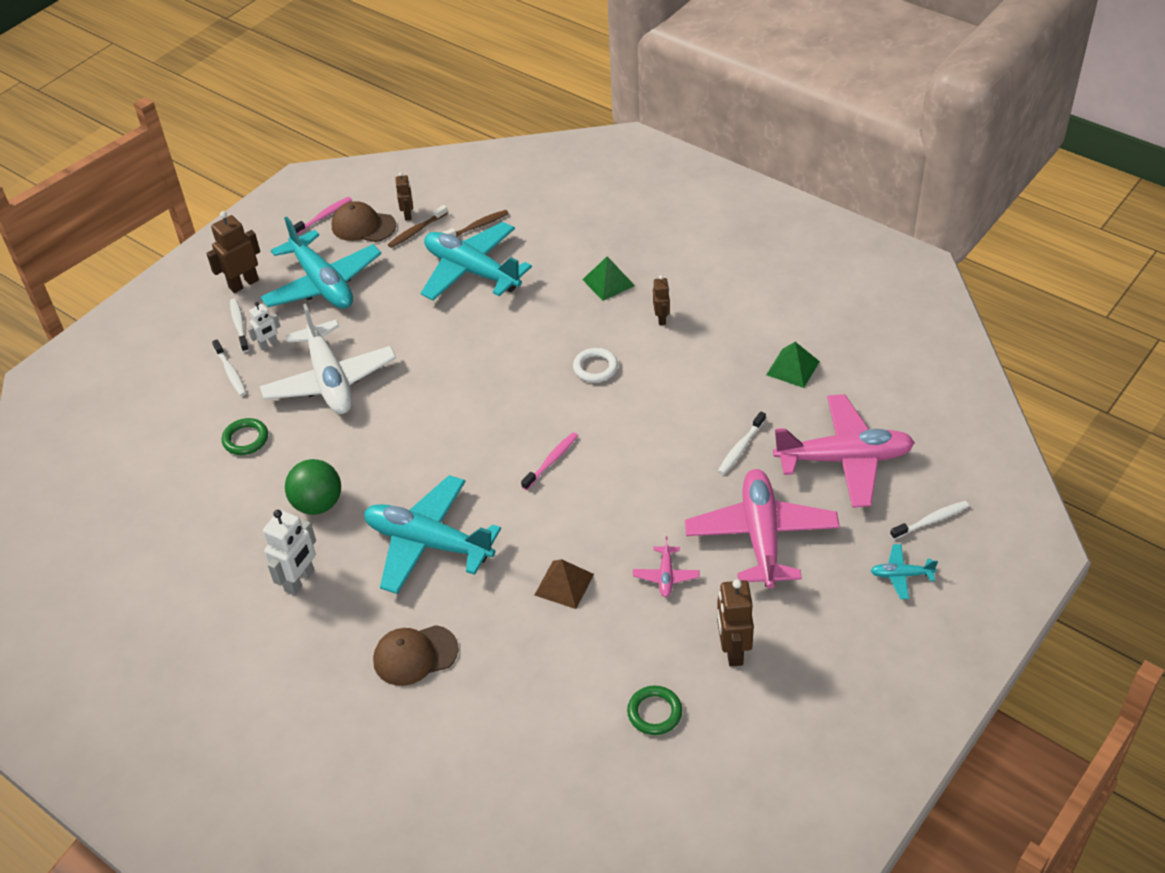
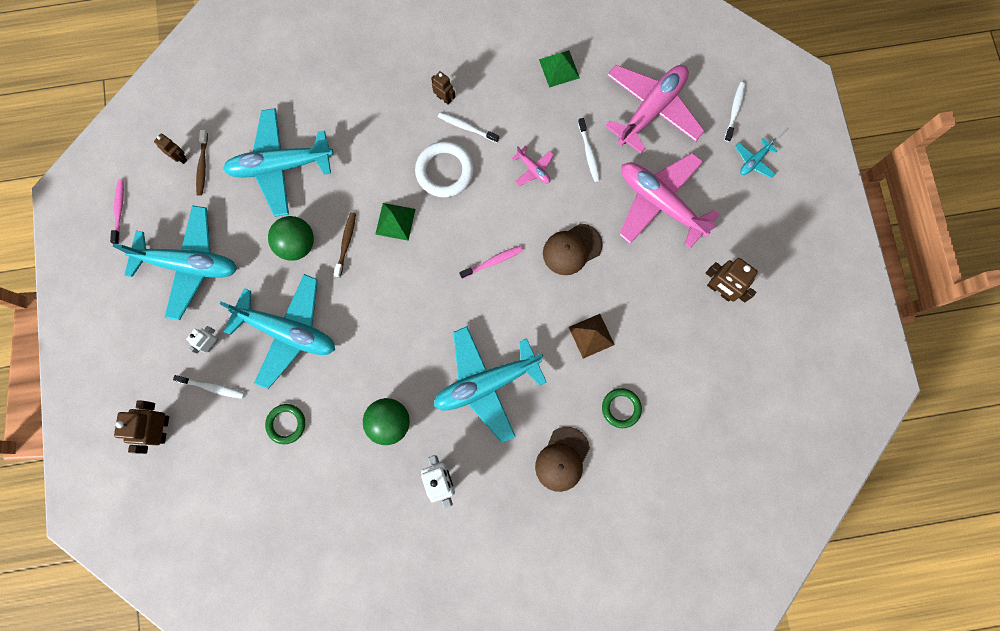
camera: 50 degrees left, 30 degrees up
(239, 325) = (171, 348): white toothbrush -> white toothbrush (466, 127)
(243, 284) = (131, 314): brown robot -> brown robot (161, 429)
(268, 344) = (211, 344): white robot -> white robot turned 150 degrees counterclockwise
(330, 380) = (287, 332): white plane -> turquoise plane
(363, 226) = (159, 194): brown cap -> brown cap (572, 249)
(414, 329) = (296, 244): none -> green ball
(477, 226) = (241, 126): brown toothbrush -> brown toothbrush (346, 243)
(551, 461) = (493, 261): pink toothbrush -> pink toothbrush turned 75 degrees clockwise
(595, 368) = (444, 171): white ring -> white ring, size x1.57
(608, 282) = (380, 98): green pyramid -> green pyramid (395, 221)
(654, 712) = (721, 366): green ring -> green ring (621, 408)
(666, 576) = (638, 277): pink plane -> pink plane (533, 169)

